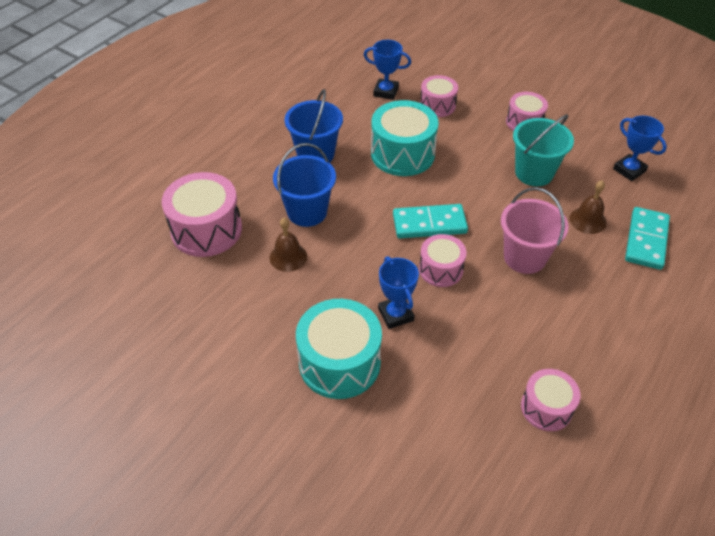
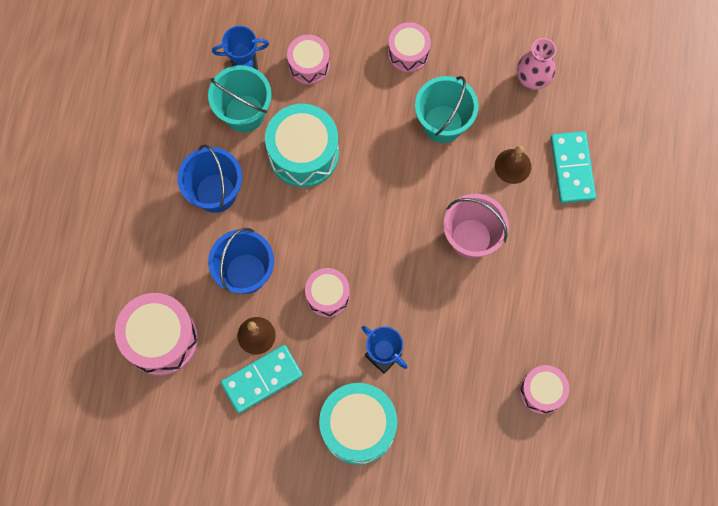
camera: 25 degrees left, 25 degrees up
(369, 116) = (244, 113): none -> turquoise bucket
(429, 224) = (369, 236): turquoise domino -> turquoise domino (262, 379)
(441, 269) = (401, 287): pink drum -> pink drum (328, 295)
(629, 170) = (532, 80): blue trophy -> pink vase

